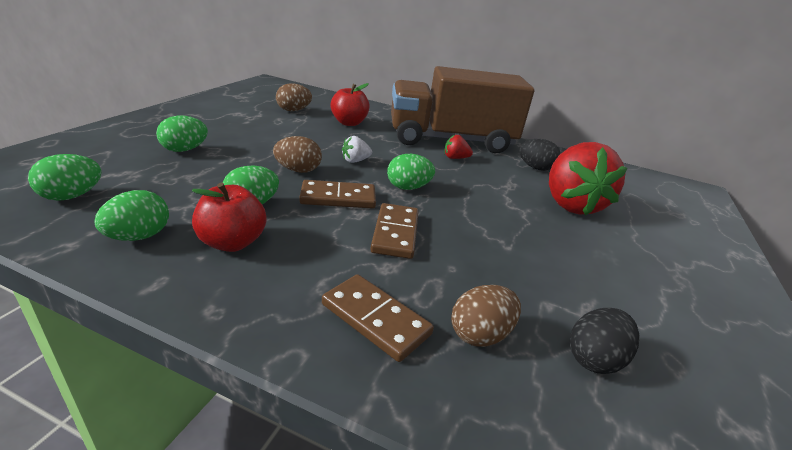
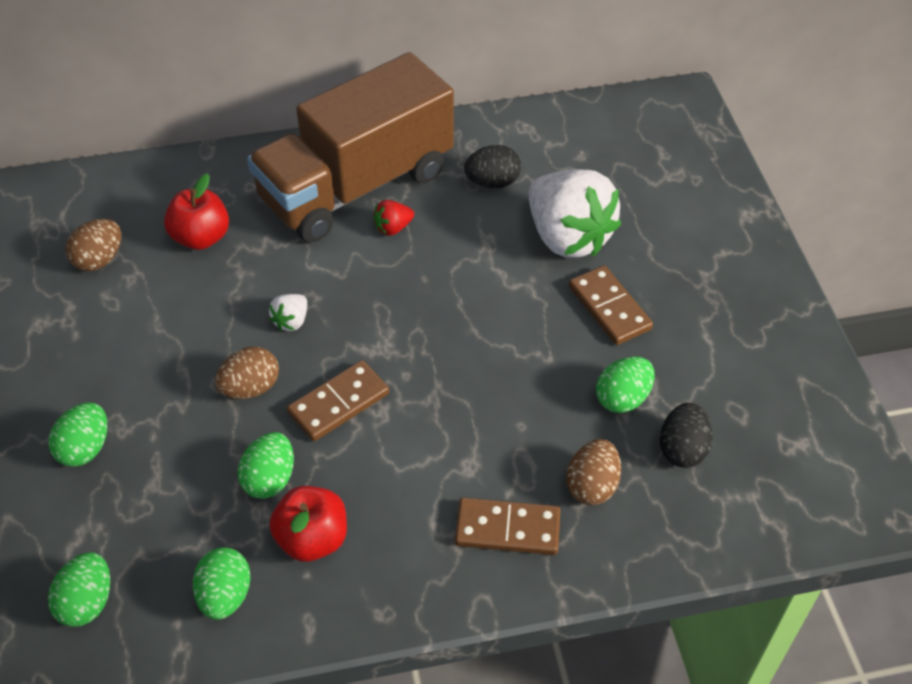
camera: 30 degrees left, 20 degrees up
(395, 233) = (438, 416): brown domino -> brown domino (609, 308)
(408, 187) = (390, 331): green egg -> green egg (622, 398)
(570, 204) = (568, 237): red strawberry -> white strawberry

